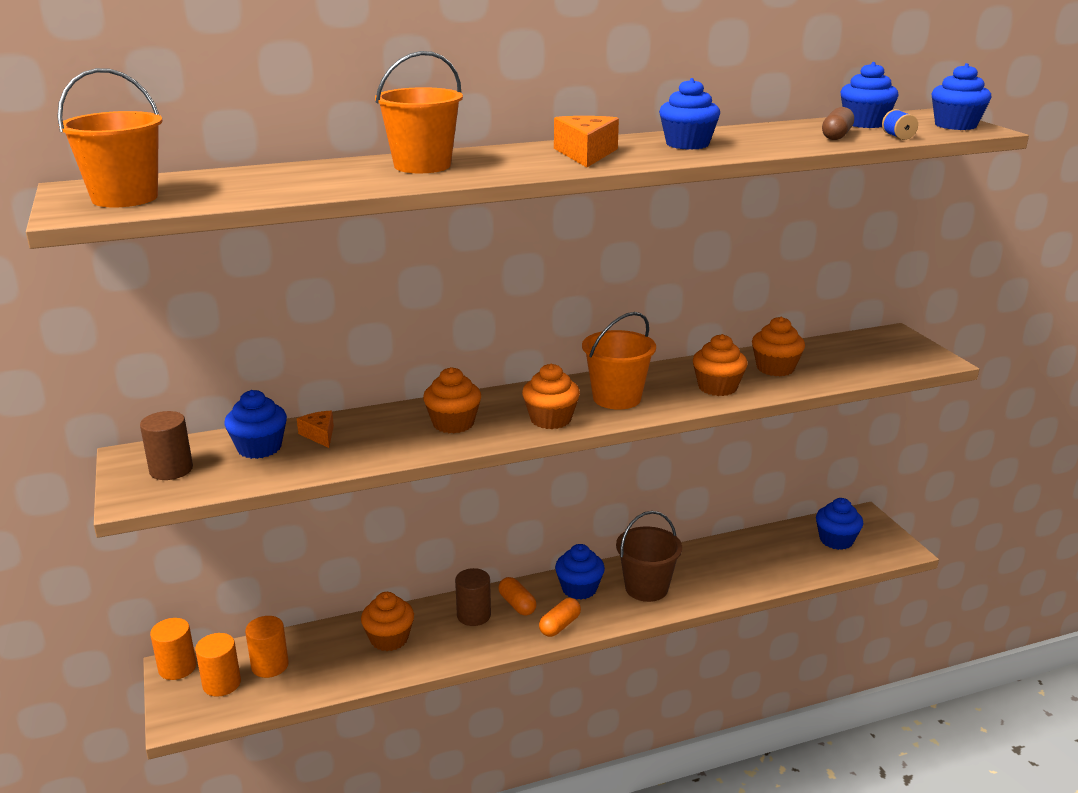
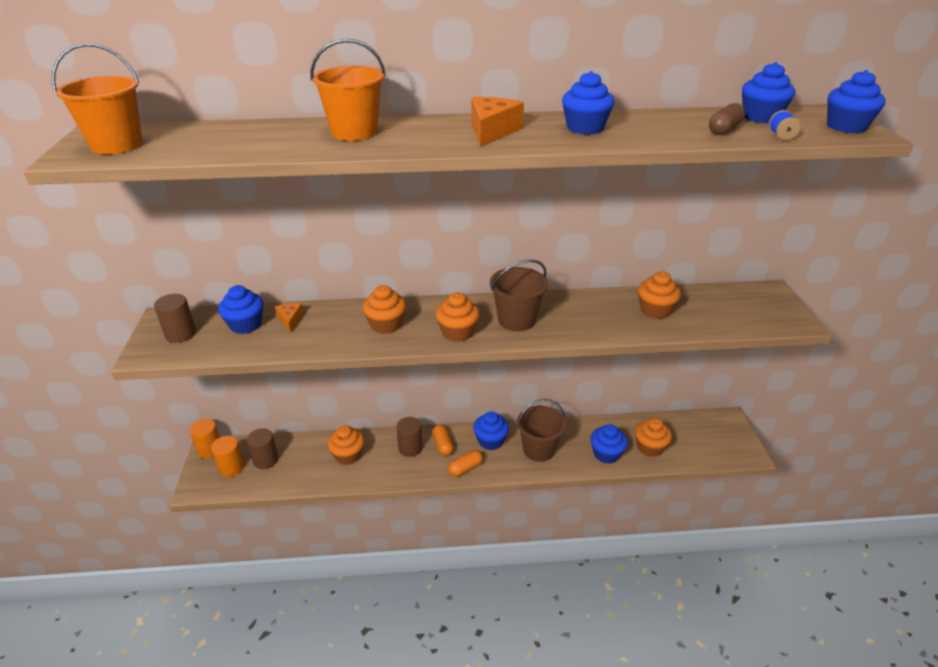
camera: 15 degrees right, 10 degrees up
(270, 665) = (266, 460): orange cylinder -> brown cylinder
(617, 398) = (516, 320): orange bucket -> brown bucket
(717, 387) = (599, 322): orange cupcake -> orange cupcake (650, 447)
(836, 540) = (698, 436): blue cupcake -> blue cupcake (606, 454)

